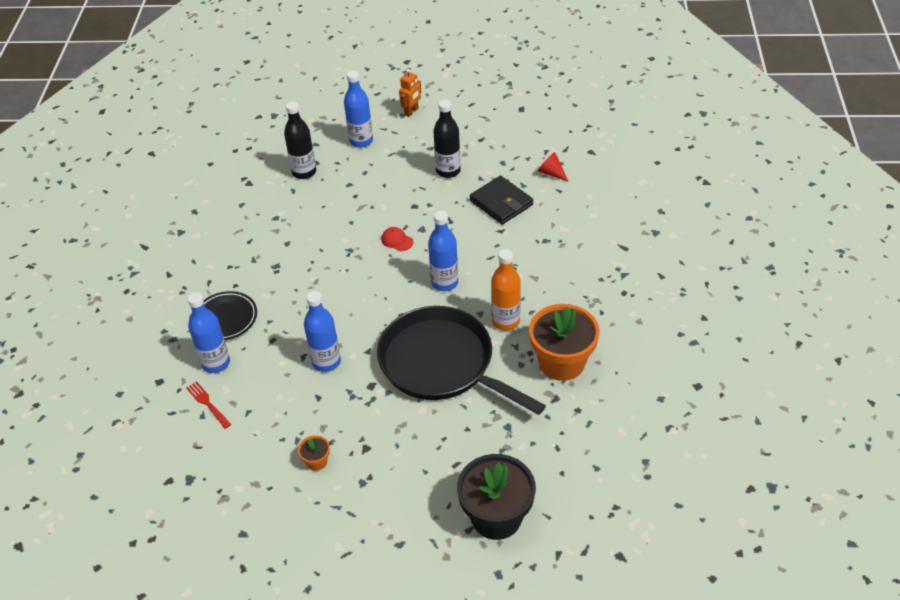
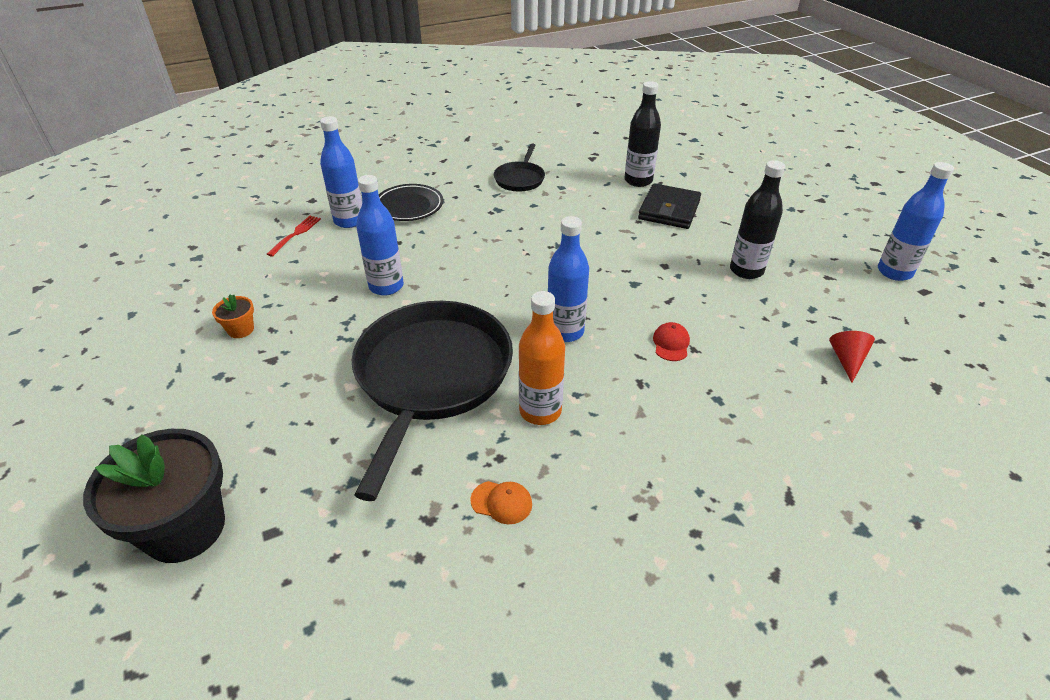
camera: 60 degrees right, 5 degrees down
(242, 237) = (520, 179): none -> black pan
(361, 141) = (720, 197): blue bottle -> blue bottle (894, 272)
(397, 240) = (600, 272): red cap -> red cap (671, 344)
(411, 111) = (805, 212): orange robot -> none
(501, 203) = (742, 332): black wallet -> black wallet (669, 210)
(562, 362) = (501, 502): orange flower pot -> orange cap

